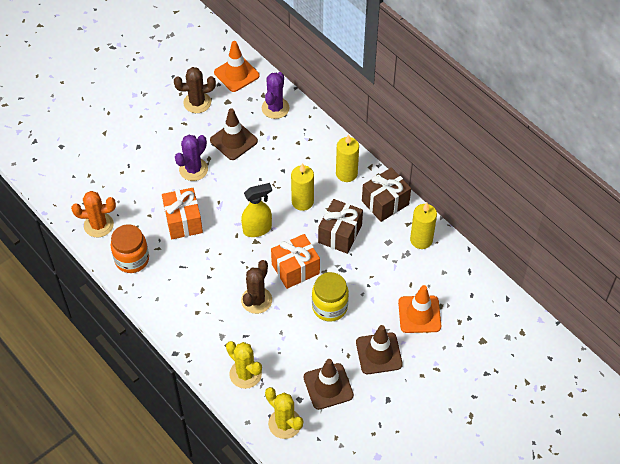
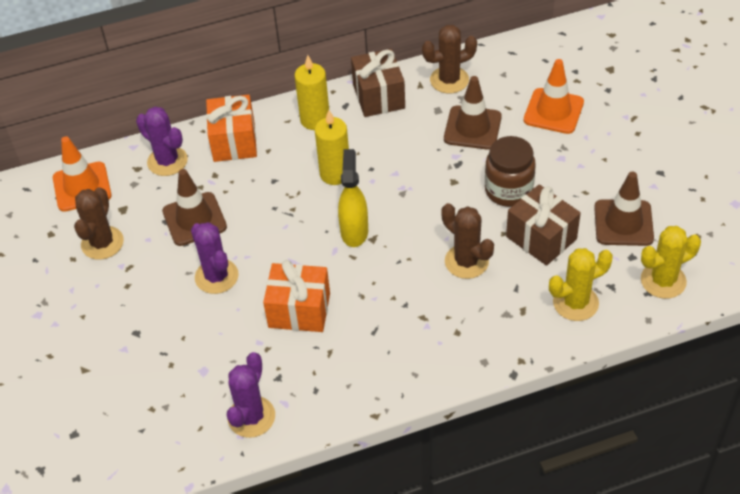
camera: 65 degrees left, 5 degrees down
(98, 225) = (251, 417): orange cactus -> purple cactus
(132, 259) = (334, 388): orange jar -> none
(295, 269) = (436, 208): orange gift -> orange gift (234, 141)
(329, 307) = (508, 190): yellow jar -> brown jar
(340, 234) = (404, 151): brown gift -> brown gift (541, 238)
(379, 353) = (594, 162): brown traffic cone -> brown traffic cone (472, 128)
(421, 240) = (449, 80): yellow candle -> brown cactus

